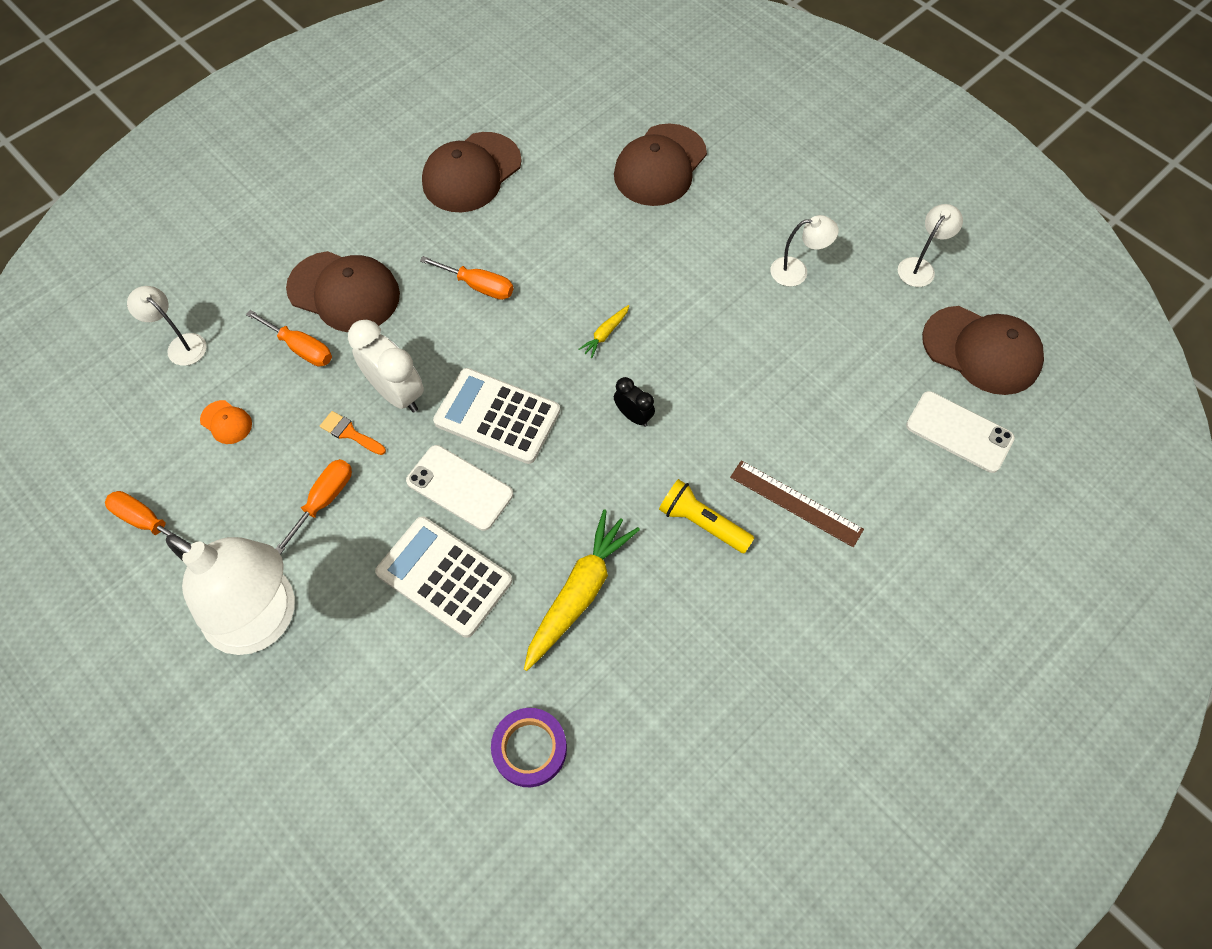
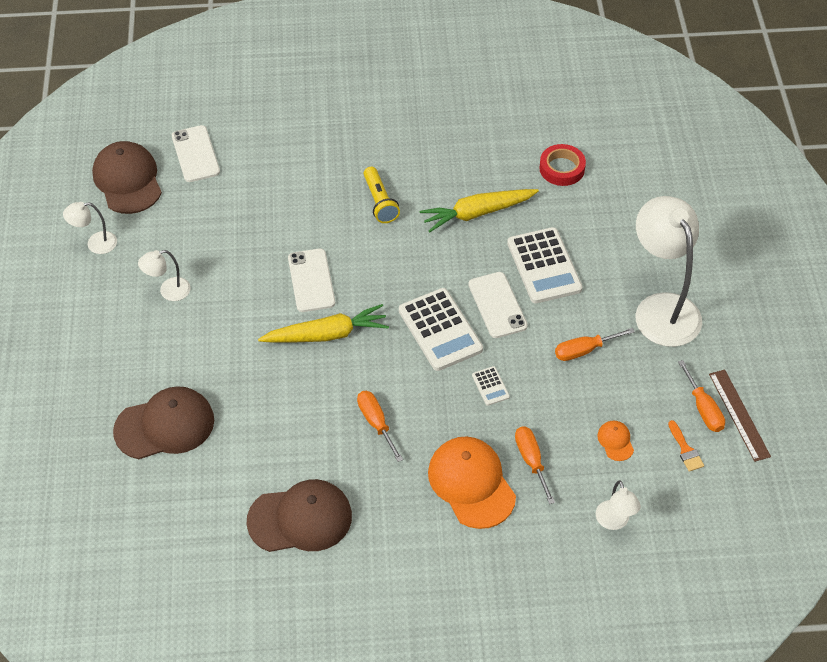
camera: 140 degrees left, 10 degrees down
(344, 292) = (471, 483): brown cap -> orange cap
(349, 433) = (539, 380): orange brush -> orange brush (685, 449)
(397, 393) = (490, 386): white clock -> white calculator
(529, 748) = (562, 168): purple tape -> red tape
(605, 334) = (327, 334): yellow carrot -> yellow carrot, size x2.21
(633, 416) = (360, 277): black clock -> none
(678, 377) = (311, 280): none -> white phone
(796, 503) = (320, 179): brown ruler -> brown ruler (739, 415)
(797, 271) = (168, 291): white lamp -> white lamp turned 60 degrees counterclockwise

